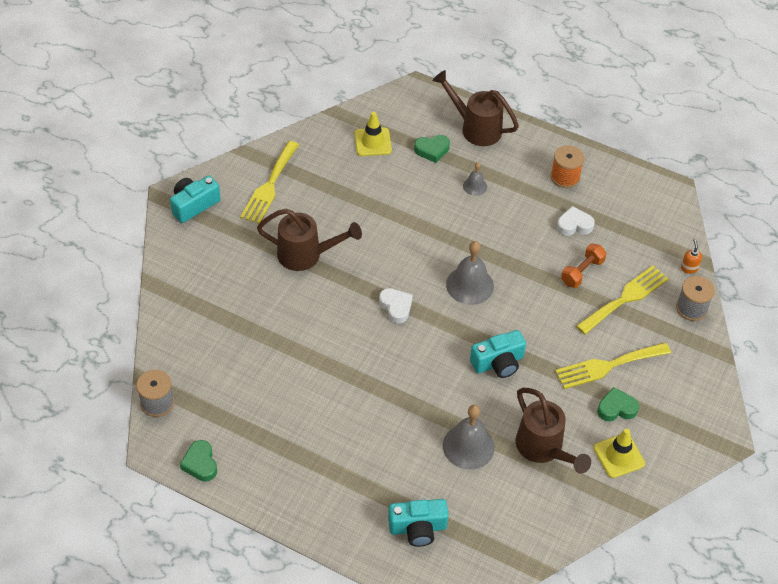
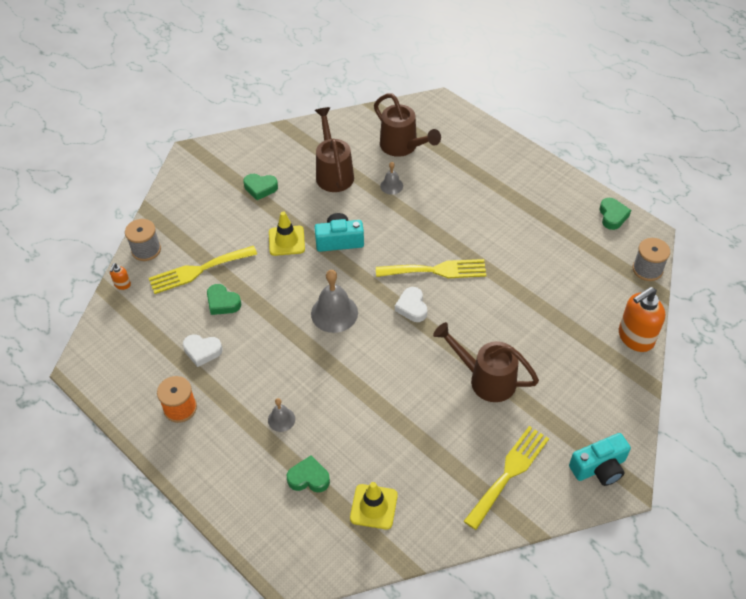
camera: 160 degrees left, 0 degrees up
(167, 324) = (635, 338): none -> orange soap dispenser
(418, 528) = (450, 143): turquoise camera -> none
(468, 446) = (391, 186): grey bell -> grey bell, size x0.54
(476, 128) = (245, 497): brown watering can -> brown watering can (402, 146)
(582, 272) = (222, 302): orange dumbbell -> green heart
(608, 366) = (248, 219): yellow fork -> yellow fork (436, 270)
(619, 456) = (278, 157): yellow traffic cone -> yellow traffic cone (286, 241)

